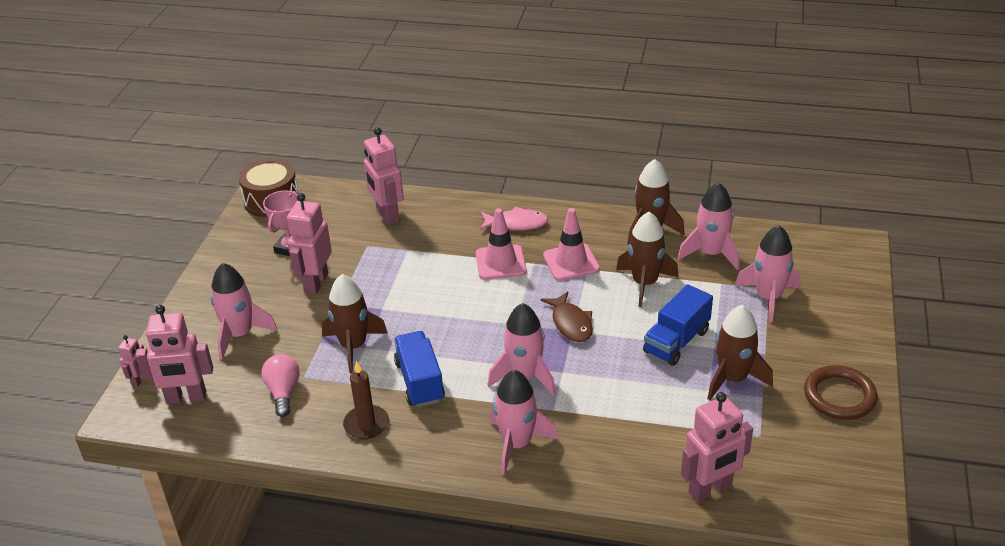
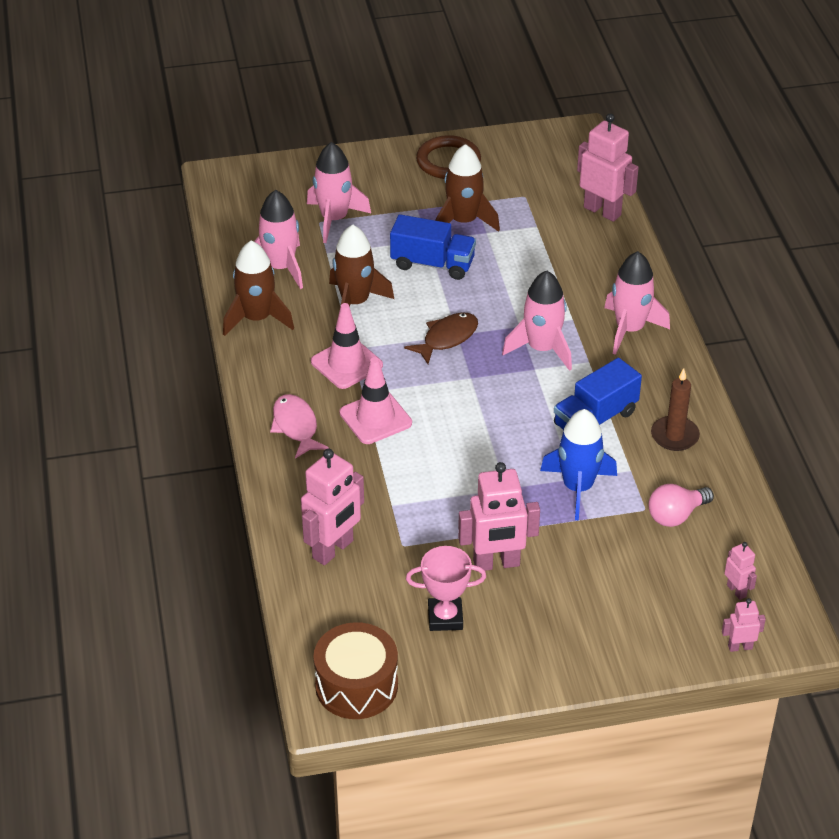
camera: 115 degrees left, 5 degrees up
(186, 398) = (736, 591): pink robot -> pink robot, size x0.50
(240, 334) = (619, 592): pink rocket -> none
(353, 346) = (578, 488): brown rocket -> blue rocket

